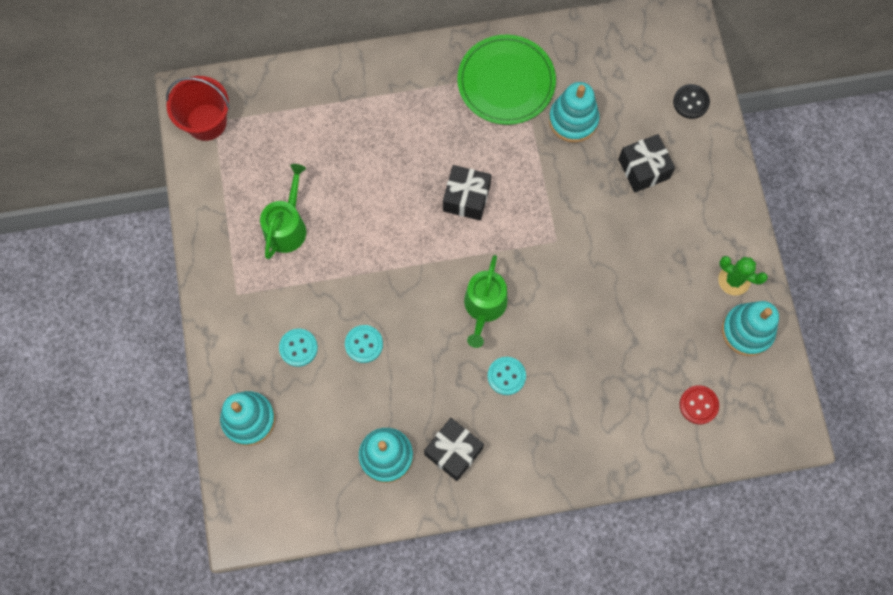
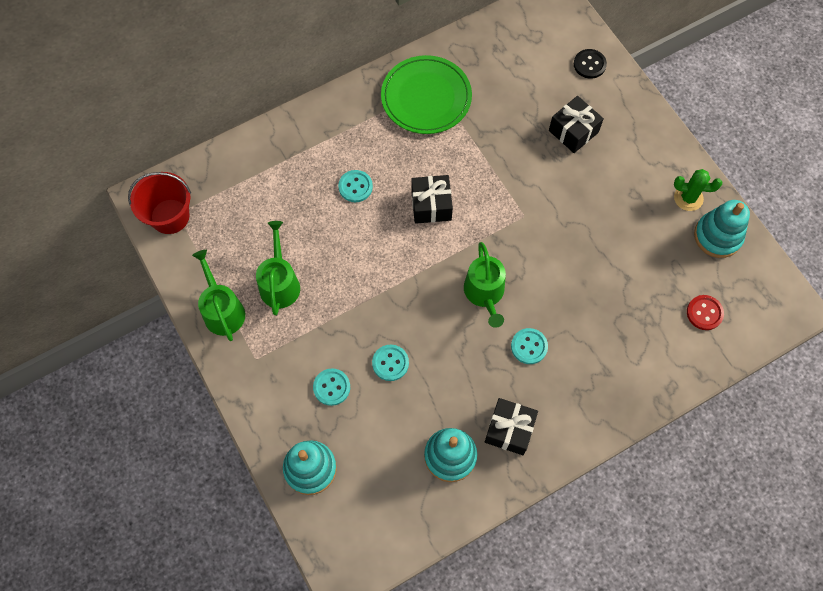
camera: 20 degrees left, 5 degrees down
(222, 234) = (222, 310): none -> green watering can
(398, 153) = (355, 187): none -> turquoise button
(573, 120) = (496, 110): turquoise stacking toy -> none

